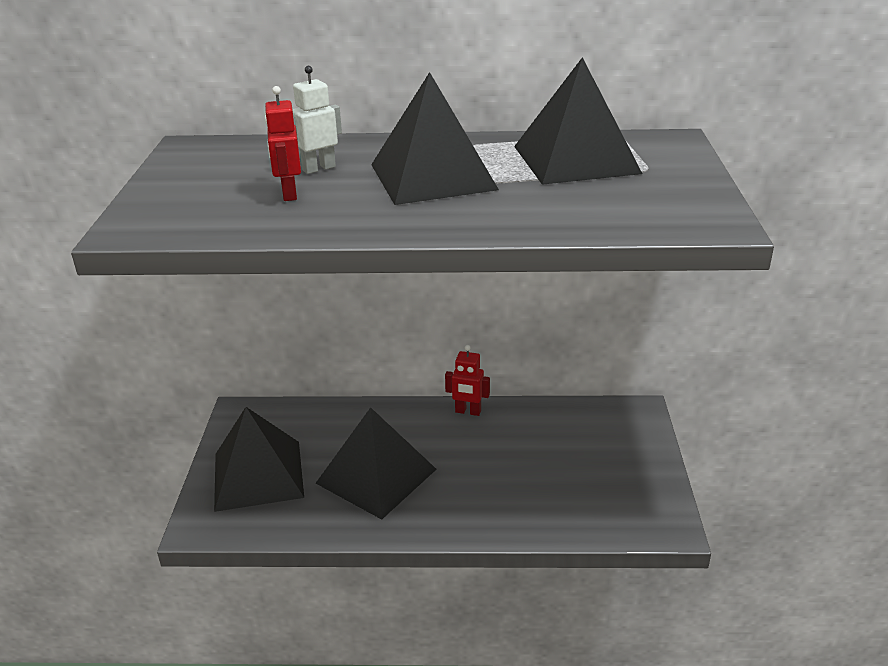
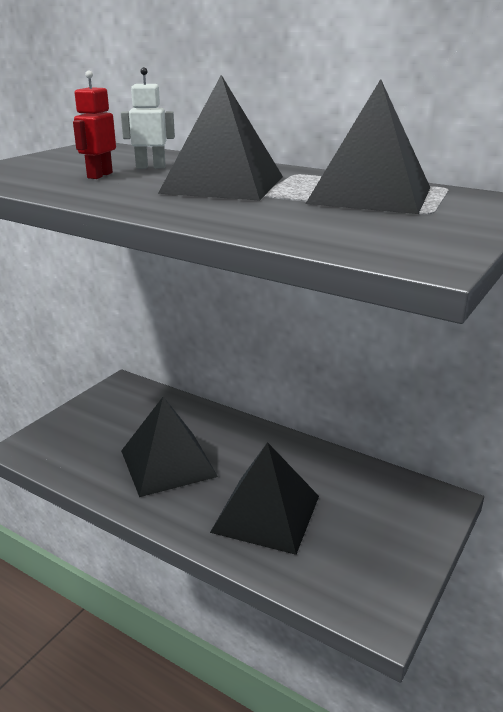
camera: 30 degrees right, 5 degrees down
(258, 475) = (91, 429): black pyramid -> black pyramid (266, 513)
(468, 412) = (286, 443): red robot -> none

